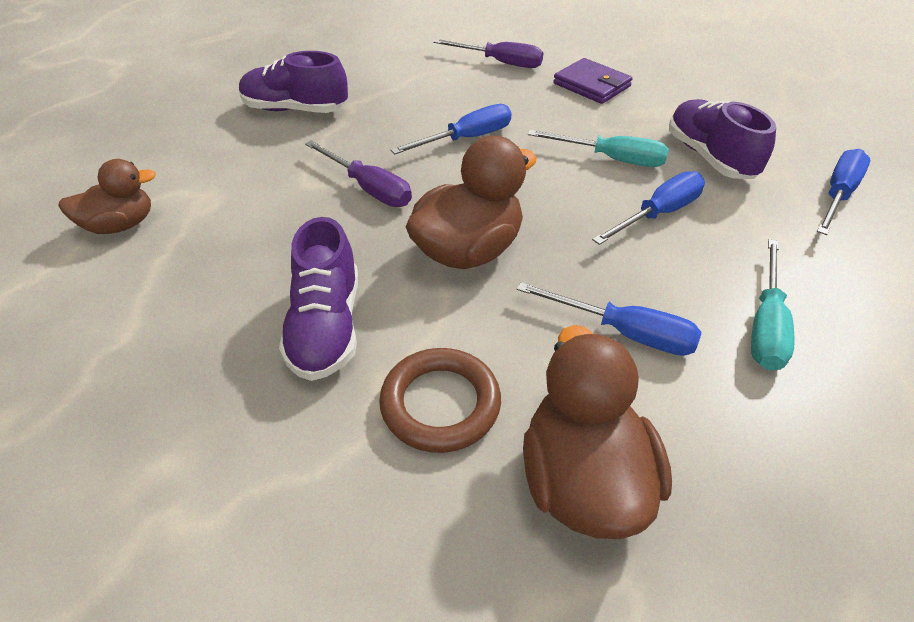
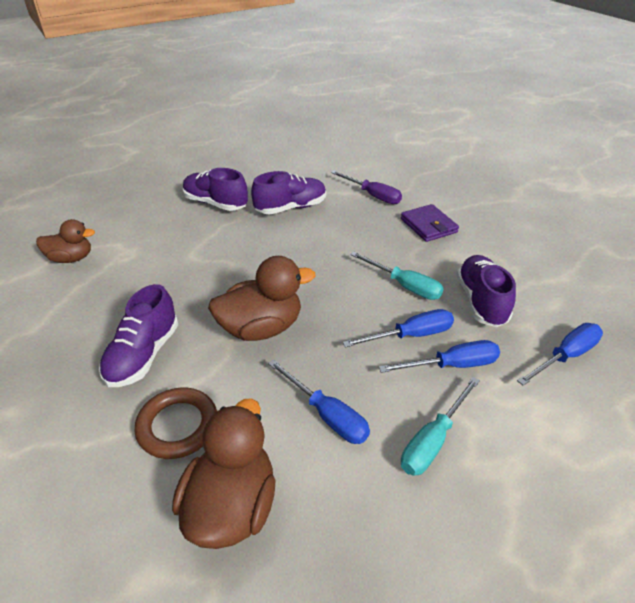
camera: 20 degrees right, 5 degrees down
(369, 188) = (226, 269): purple screwdriver -> none
(405, 96) = (291, 208): none -> purple shoe
(467, 139) = (312, 248): blue screwdriver -> blue screwdriver (452, 365)

